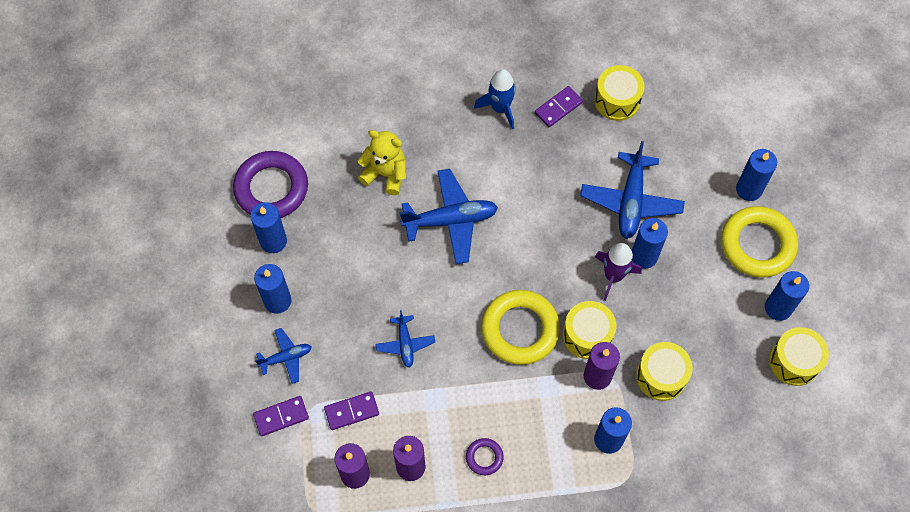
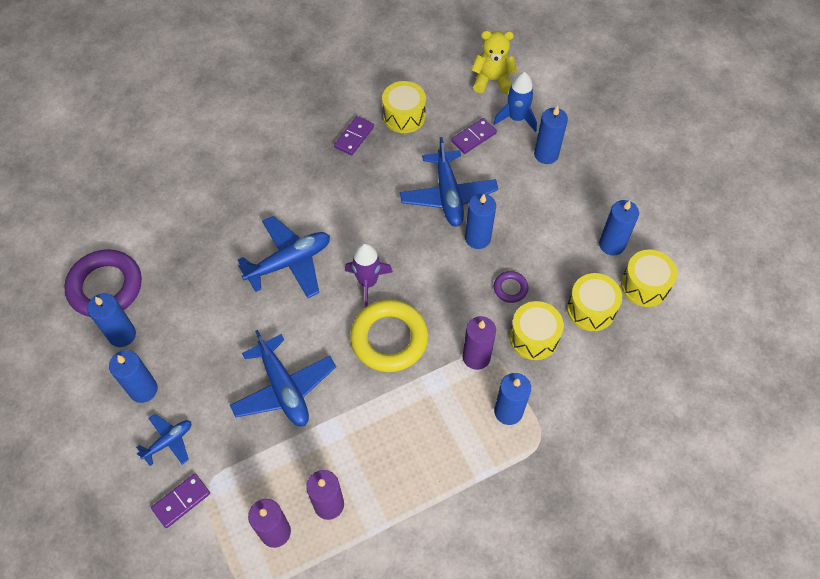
camera: 20 degrees left, 5 degrees down
(351, 411) = (252, 471): purple domino -> purple domino (473, 137)
(385, 174) = (213, 240): yellow teddy bear -> yellow teddy bear (492, 80)
(405, 344) = (284, 388): blue plane -> blue plane, size x1.82
(484, 457) = (398, 469): purple ring -> purple ring (510, 288)
(500, 108) = (301, 152): blue rocket -> blue rocket (516, 118)
(587, 335) = (453, 323): yellow drum -> yellow drum (591, 309)
(613, 276) = (457, 263): purple rocket -> purple rocket (368, 282)
(757, 244) = (572, 197): yellow ring -> none

